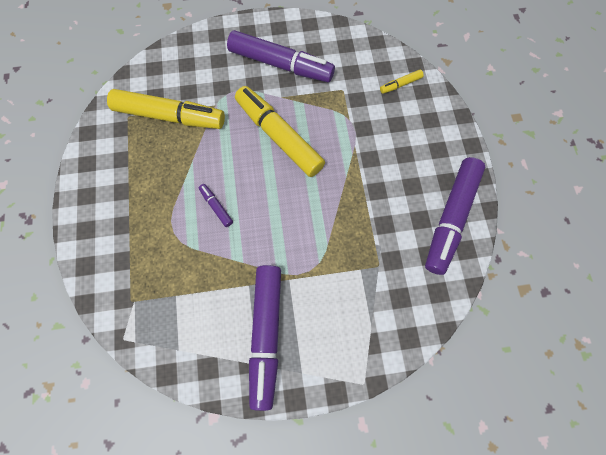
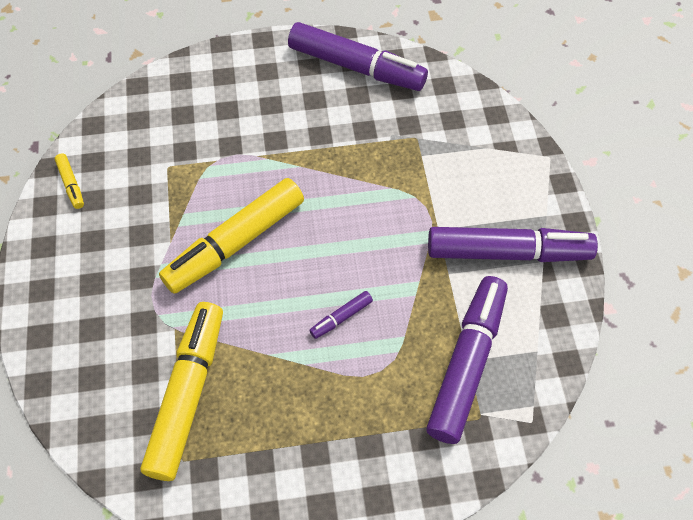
camera: 90 degrees left, 10 degrees down
(281, 64) = (113, 242): purple marker -> purple marker (467, 363)
(400, 84) = (167, 102): yellow marker -> yellow marker (71, 184)

